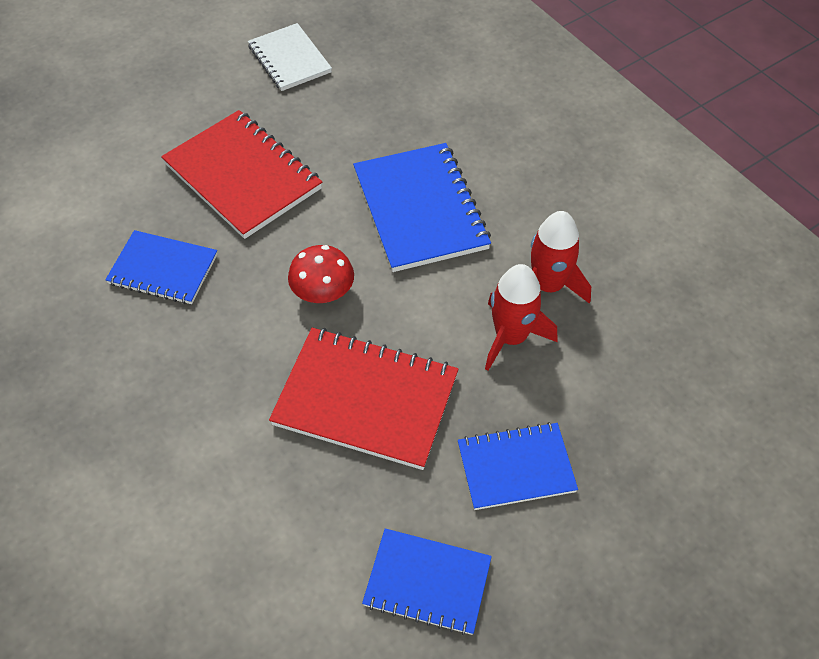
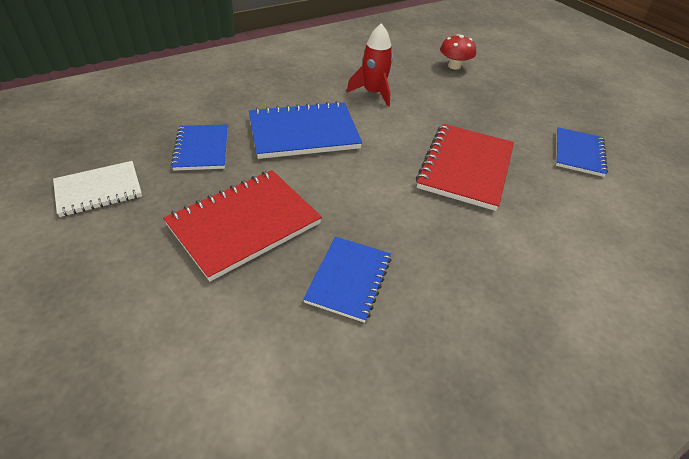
camera: 90 degrees left, 10 degrees down
(323, 293) = (377, 182): red mushroom -> red mushroom (454, 66)
(510, 337) = (411, 109): red rocket -> none
(516, 467) = (498, 117): blue notebook -> blue notebook (202, 149)

